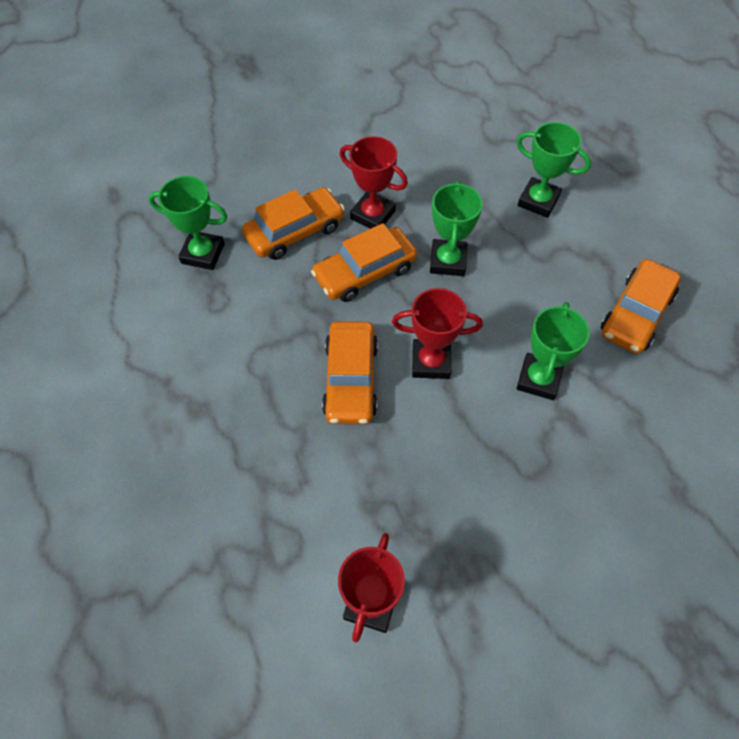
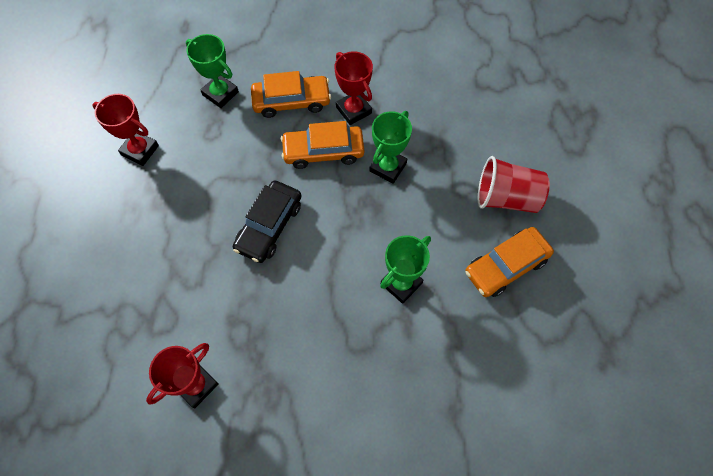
camera: 25 degrees right, 5 degrees up
(351, 379) = (269, 226): orange car -> black car
(431, 362) = (331, 237): red trophy -> red trophy (140, 150)
(538, 201) = (485, 147): green trophy -> none
(592, 244) = (506, 198): none -> red cup

